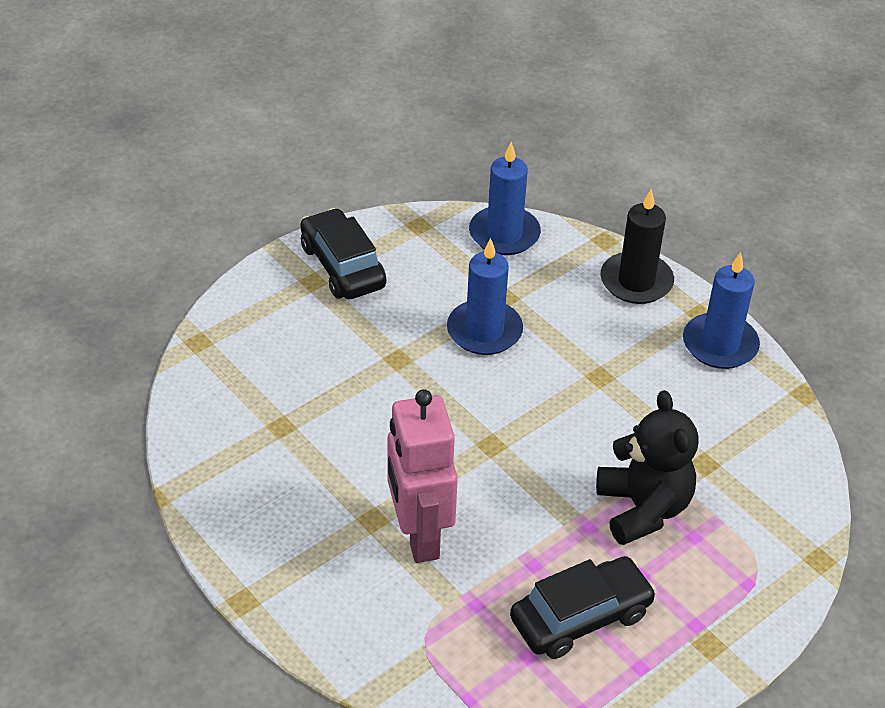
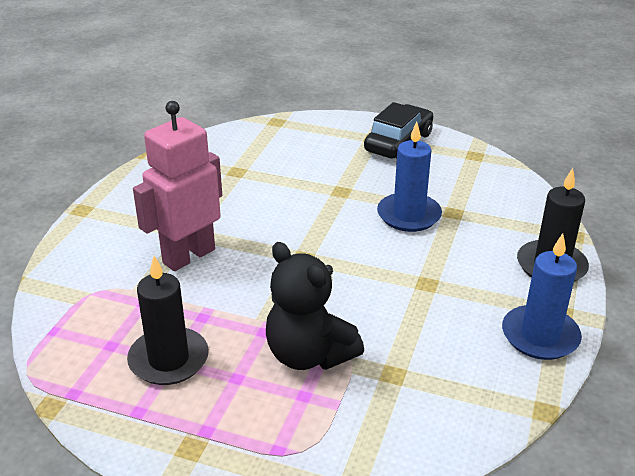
camera: 60 degrees right, 10 degrees down
(504, 234) = (514, 190): blue candle -> none
(580, 617) = (169, 359): black car -> black candle
(643, 508) = (309, 355): black teddy bear -> black teddy bear turned 90 degrees clockwise

